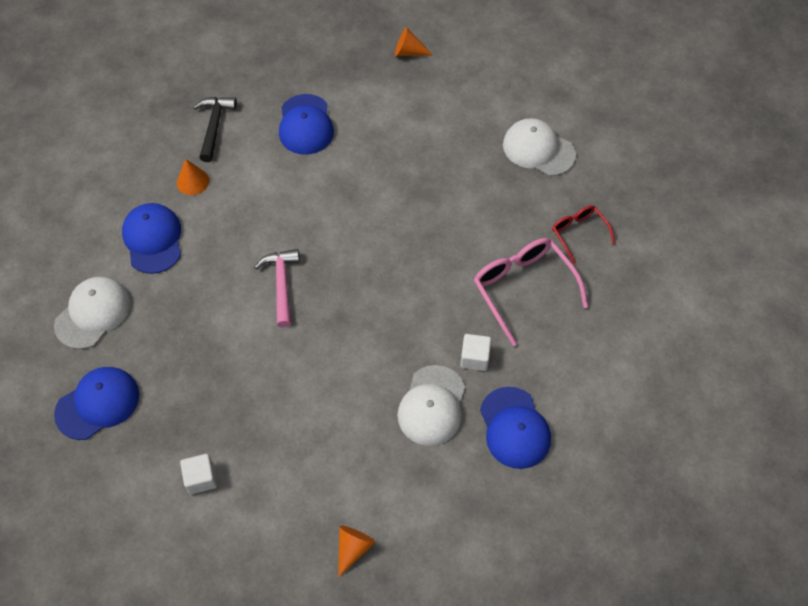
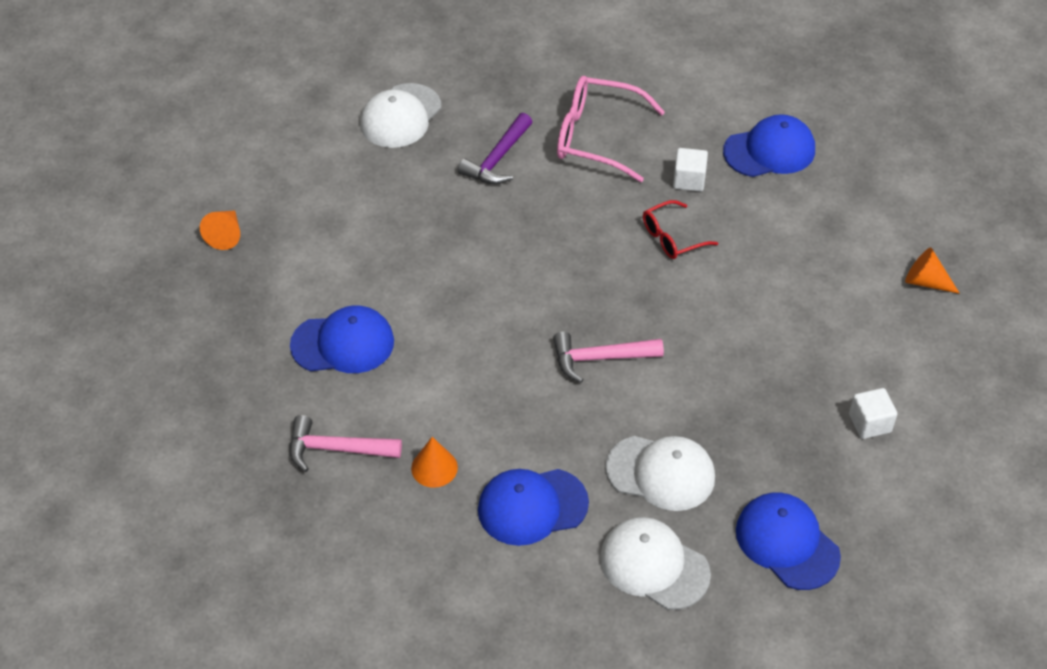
camera: 90 degrees left, 10 degrees down
(214, 126) = (336, 449): black hammer -> pink hammer
(432, 405) = (751, 216): white cap -> white cap (661, 473)
(493, 216) = (497, 159): none -> purple hammer
(523, 288) = (597, 137): pink glasses -> pink glasses turned 45 degrees clockwise
(579, 233) = (522, 89): red glasses -> red glasses (672, 237)

